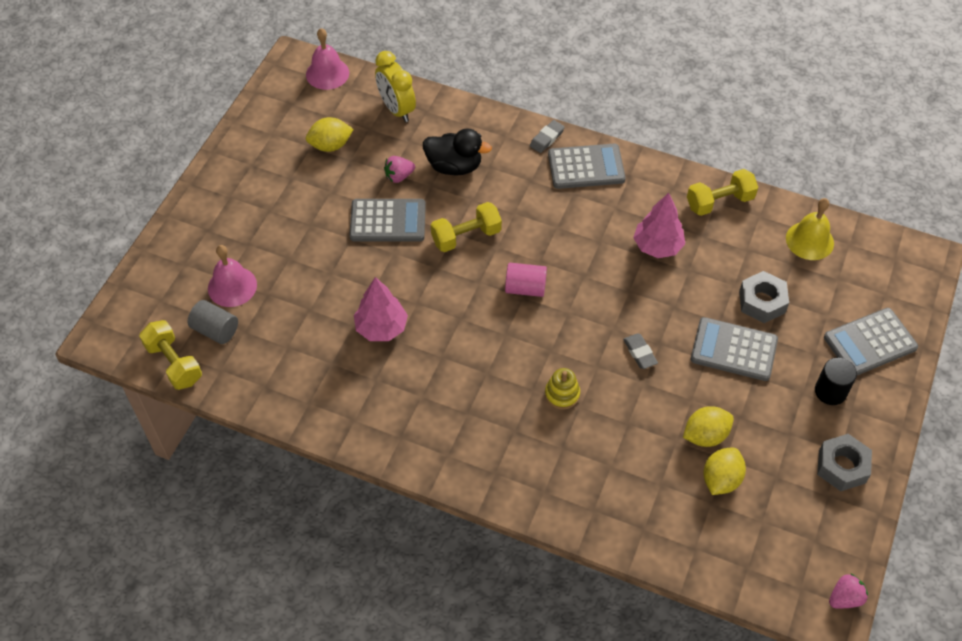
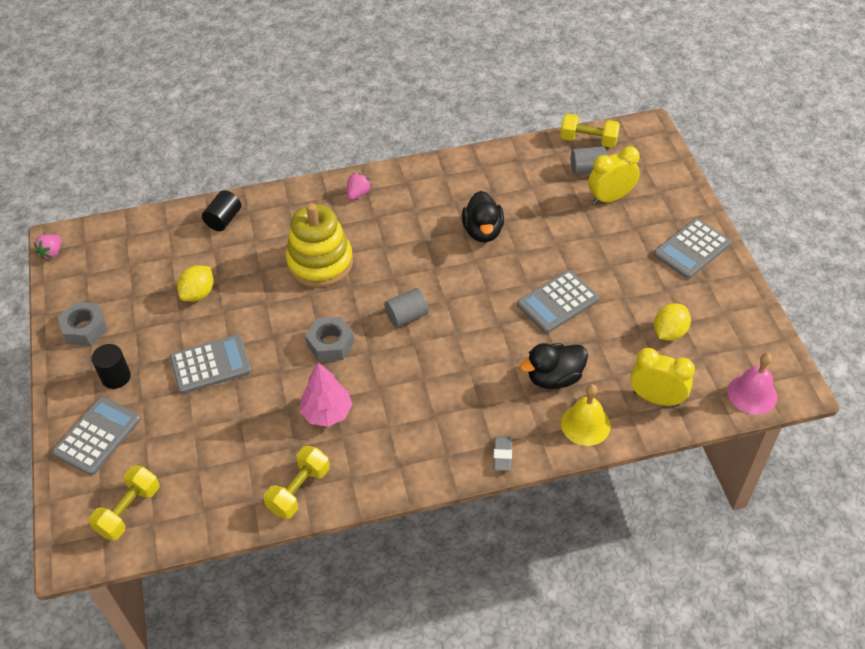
camera: 145 degrees right, 5 degrees down
(232, 286) = (610, 198): pink bell -> yellow clock
(381, 328) = (483, 231): pink tree -> black duck
(399, 176) = (588, 341): pink strawberry -> pink strawberry (358, 194)
(466, 236) = (487, 327): yellow dumbbell -> yellow dumbbell (129, 511)
(525, 288) = (407, 316): pink cylinder -> grey cylinder
(562, 394) = (320, 262): yellow stacking toy -> yellow stacking toy, size x2.23
(586, 167) = (444, 449): grey calculator -> grey calculator (692, 249)
(626, 517) = (224, 219): none -> black cylinder
(639, 353) = (283, 320): grey eraser -> none
(721, 479) = (171, 273): yellow lemon -> none
(762, 302) = (208, 417): grey nut -> grey nut (330, 344)
(809, 240) = (193, 502): yellow bell -> yellow bell (585, 424)

